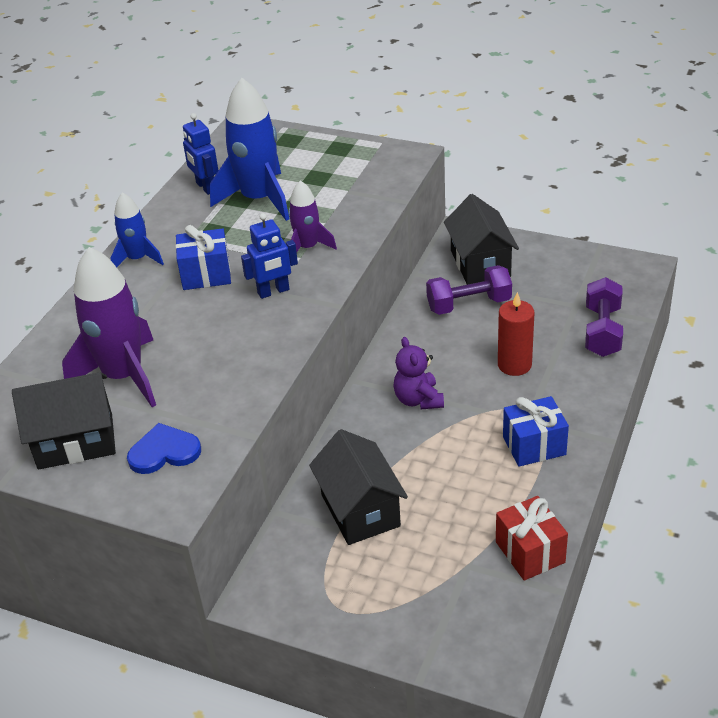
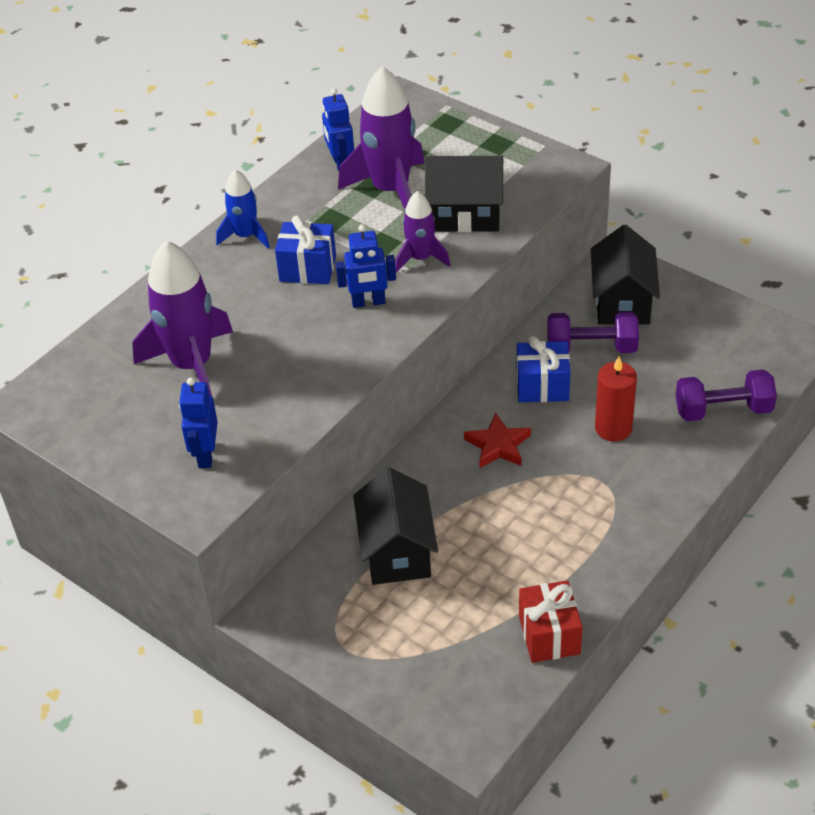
camera: 15 degrees right, 5 degrees up
(75, 441) = (127, 425): black house -> black house (465, 215)
(164, 452) = (205, 455): blue heart -> blue robot
(259, 199) = (390, 190): blue rocket -> purple rocket
(418, 400) = (498, 445): purple teddy bear -> red star
(534, 445) = (598, 523): blue gift -> blue gift (542, 386)
(602, 331) = (723, 410): purple dumbbell -> purple dumbbell turned 60 degrees clockwise

